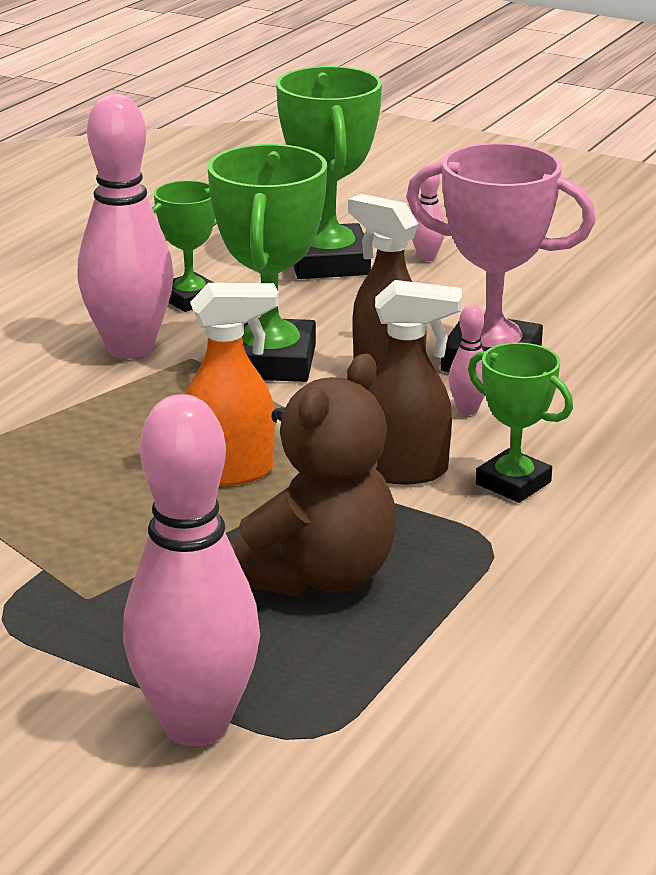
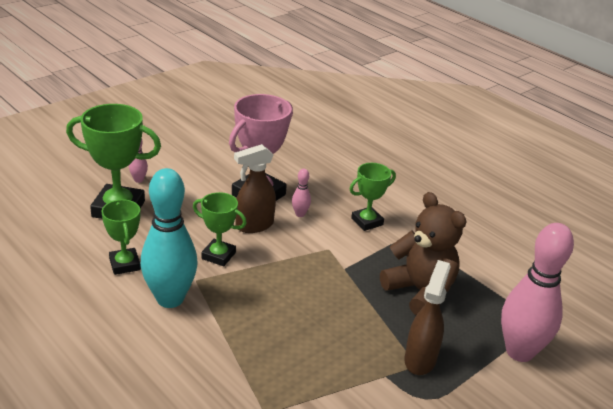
camera: 75 degrees left, 5 degrees up
(130, 348) = (170, 299): pink bowling pin -> turquoise bowling pin
(230, 472) = (322, 295): orange spray bottle -> none
(271, 362) = (218, 255): green trophy -> green trophy, size x0.59
(404, 471) = (344, 246): brown spray bottle -> brown spray bottle (420, 359)

